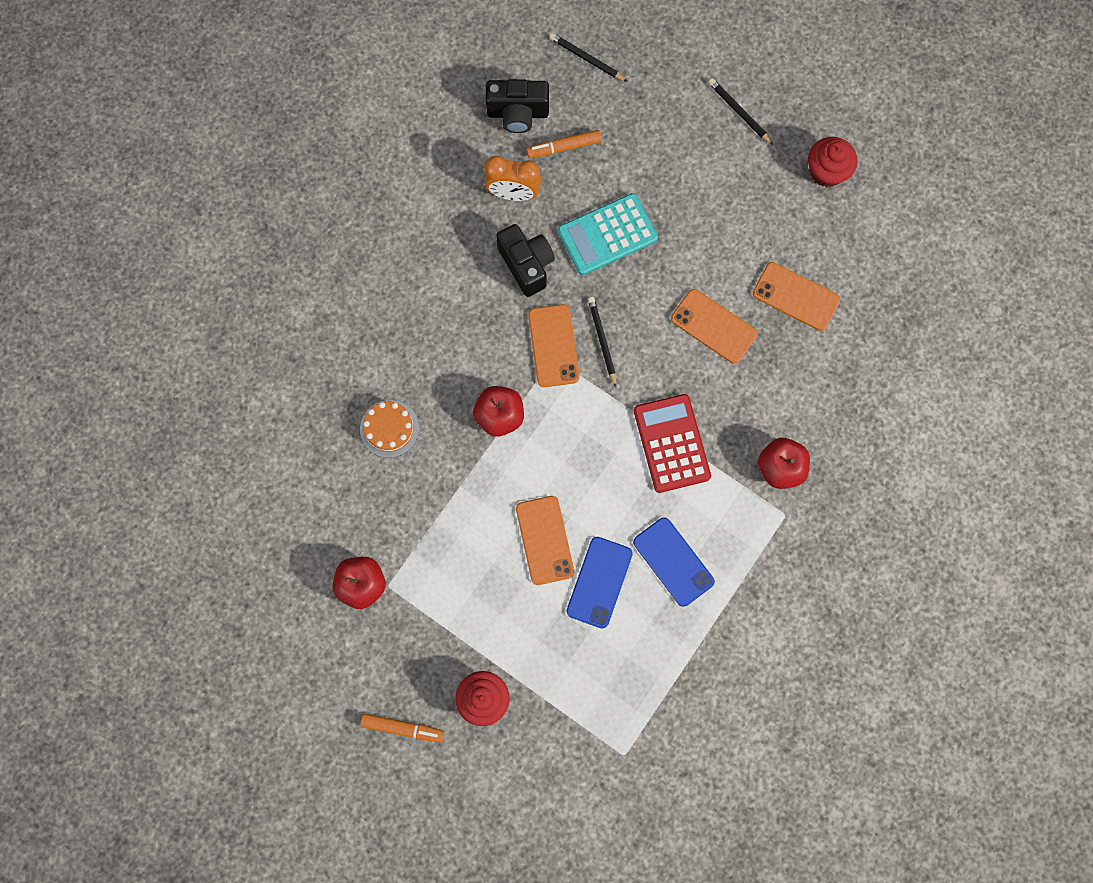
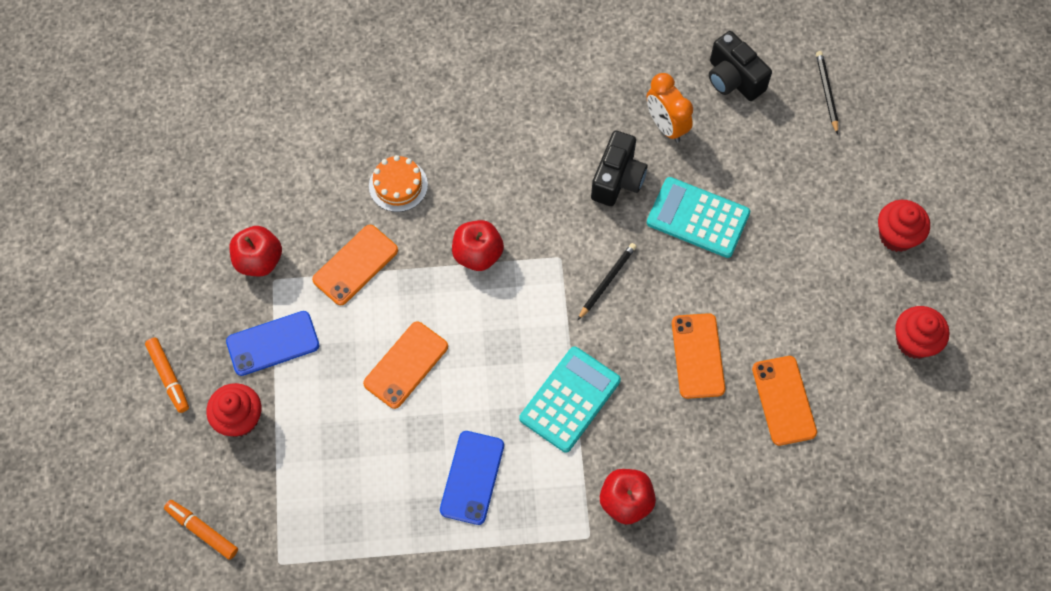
camera: 50 degrees right, 10 degrees down
(553, 346) = (570, 249): orange phone -> orange phone (355, 265)
(564, 147) = (739, 132): orange marker -> orange marker (202, 531)
(599, 582) = (406, 433): blue phone -> blue phone (273, 343)
(671, 443) = (570, 399): red calculator -> turquoise calculator
(739, 112) = (896, 236): black pencil -> red cupcake

